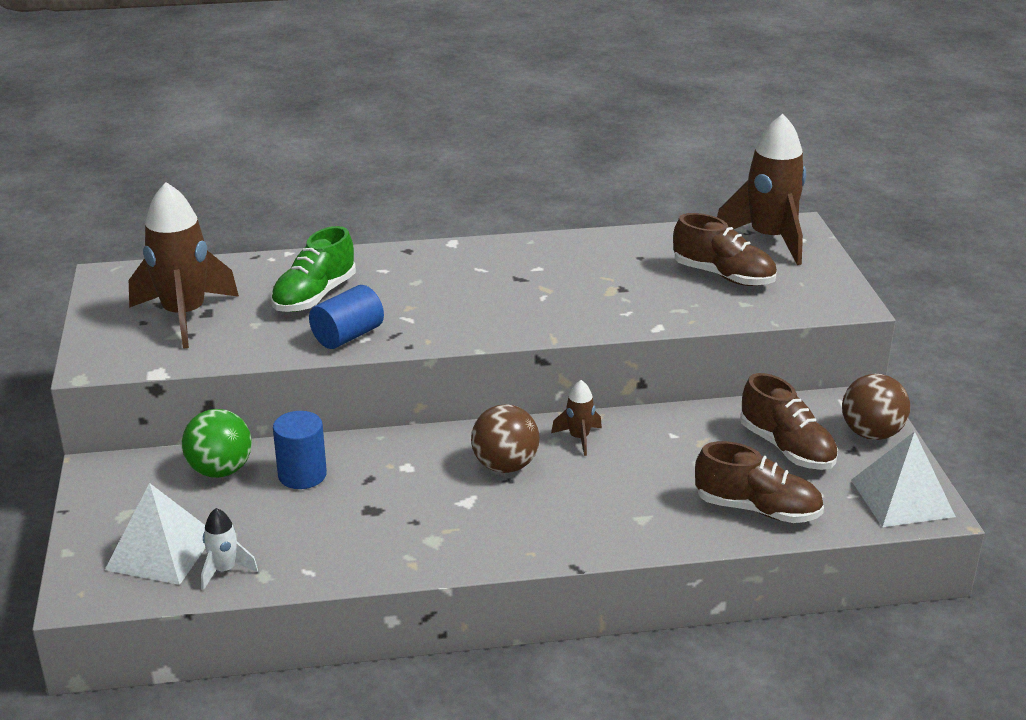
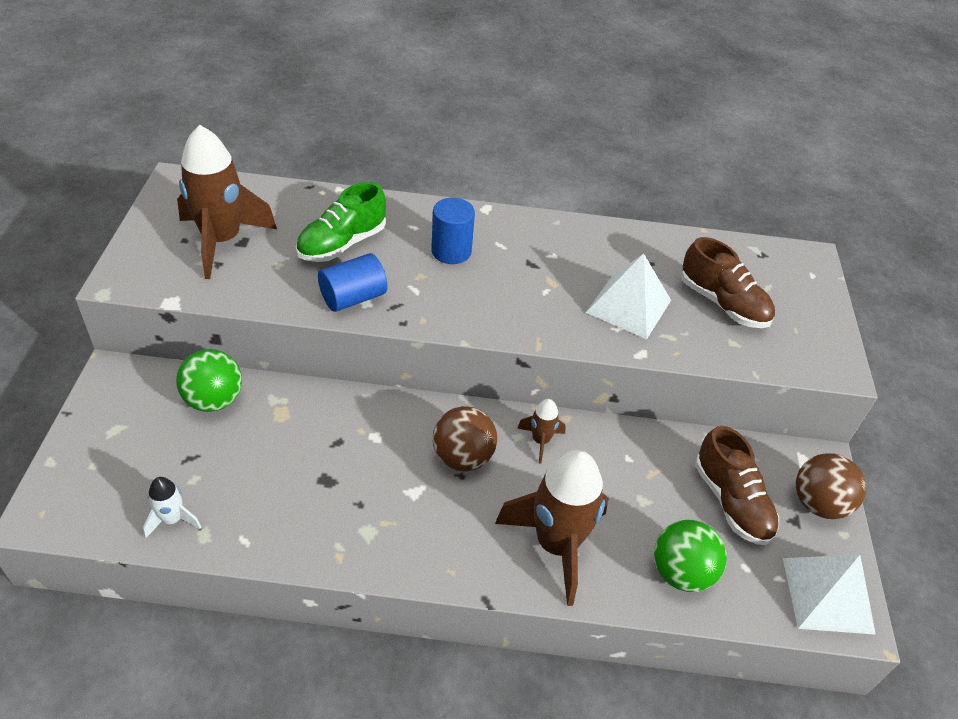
camera: 10 degrees right, 15 degrees up
(161, 551) = (128, 482): white pyramid -> white pyramid (629, 306)
(302, 475) = (281, 423): blue cylinder -> blue cylinder (451, 251)
(757, 509) = (681, 572): brown shoe -> green ball
(769, 239) = (779, 268): brown rocket -> brown rocket (556, 545)

